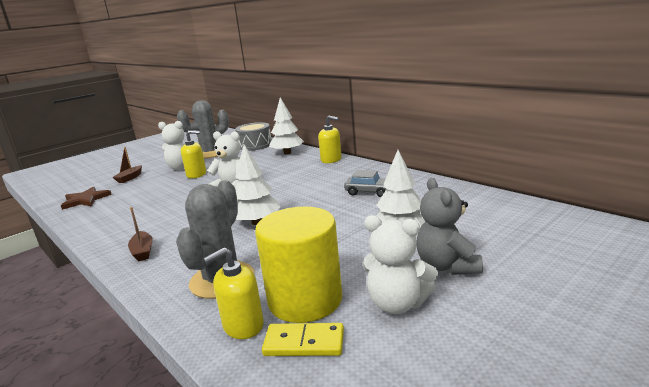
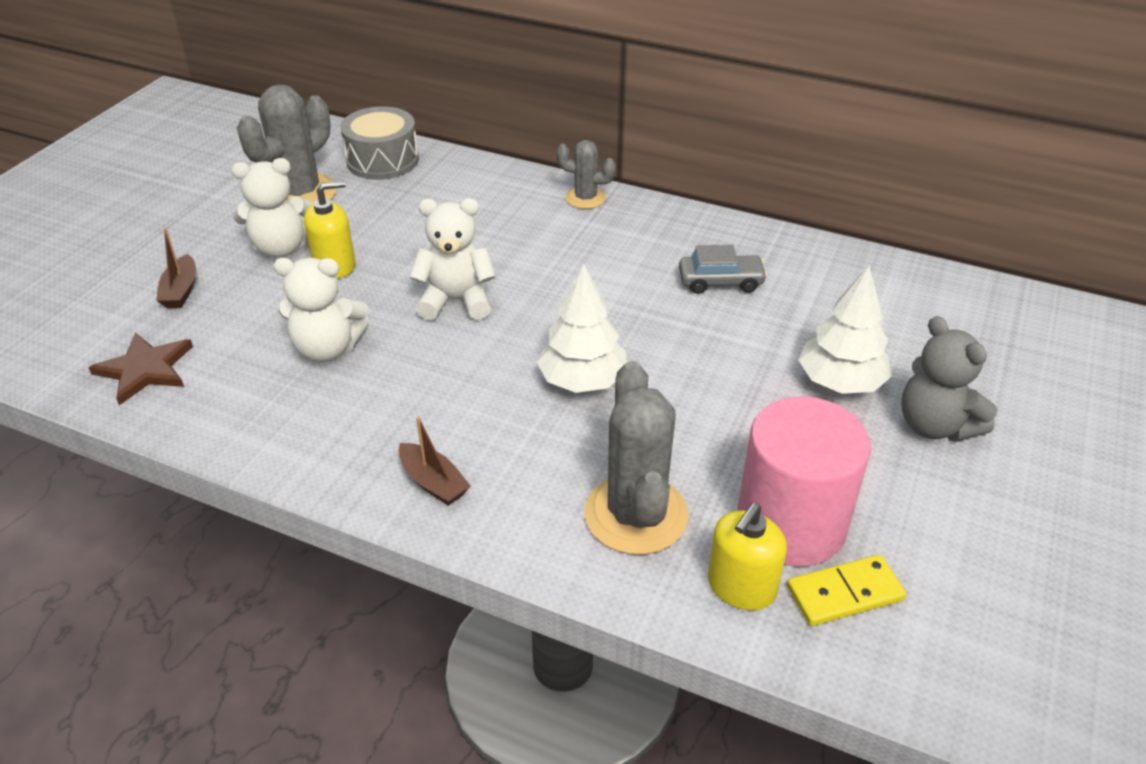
camera: 25 degrees left, 20 degrees up
(287, 153) = (478, 182): white tree -> none
(305, 300) = (791, 524): yellow cylinder -> pink cylinder
(331, 160) = (585, 198): yellow soap dispenser -> grey cactus
(397, 304) = (915, 504): white teddy bear -> white teddy bear (327, 348)

